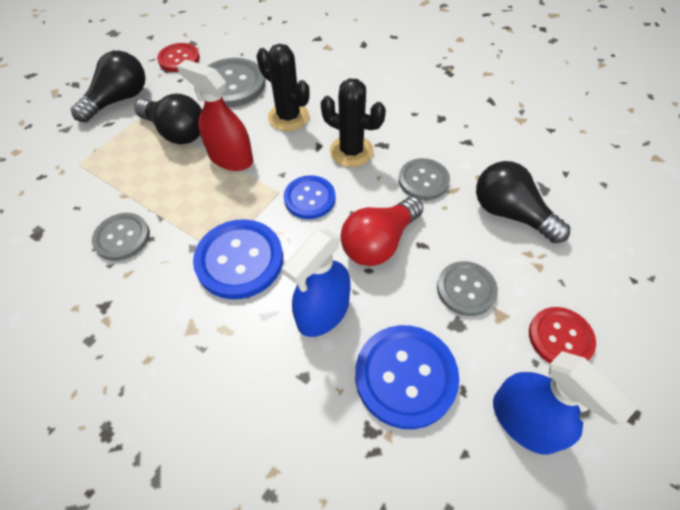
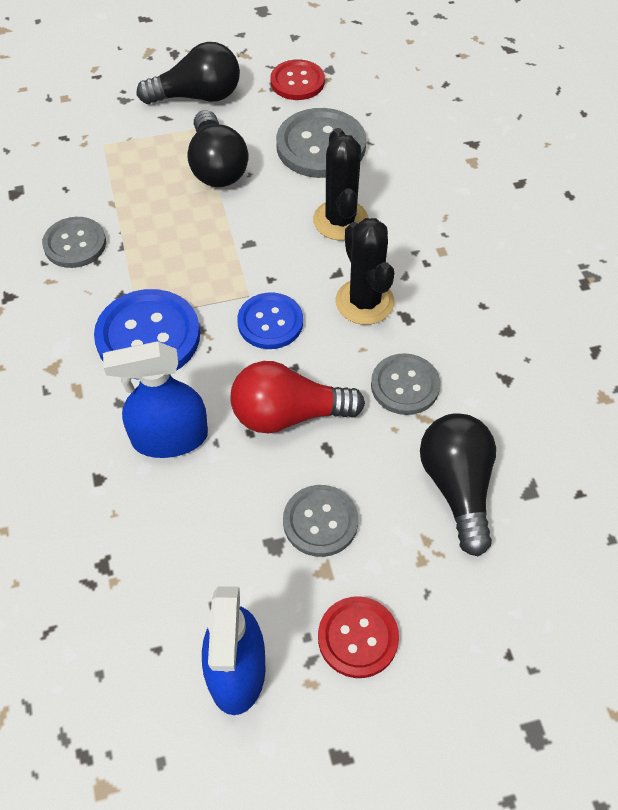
camera: 40 degrees right, 0 degrees up
(230, 157) = (239, 228): red spray bottle -> none
(405, 376) = (178, 548): blue button -> none

